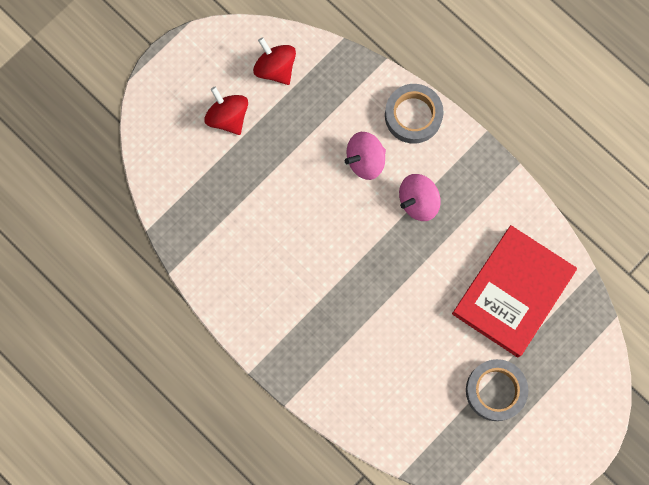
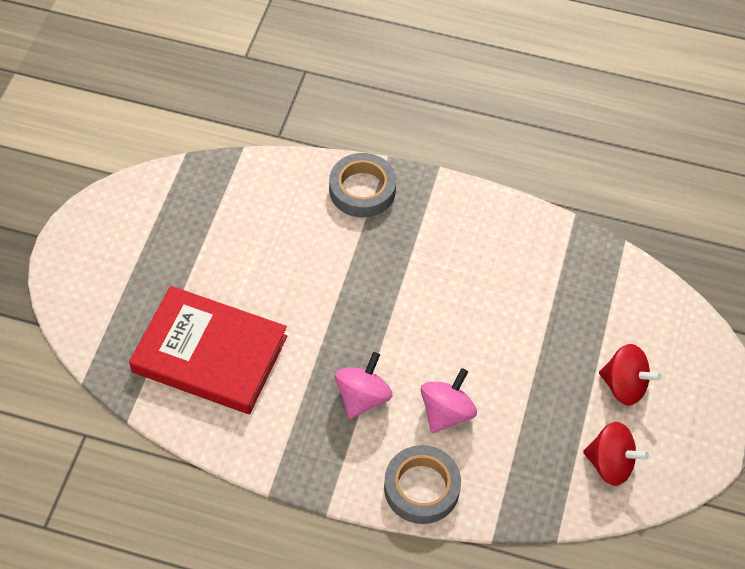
camera: 150 degrees right, 20 degrees down
(495, 390) = (184, 256): grey tape -> grey tape (362, 190)
(513, 292) = (210, 354): red book -> red book turned 75 degrees counterclockwise

